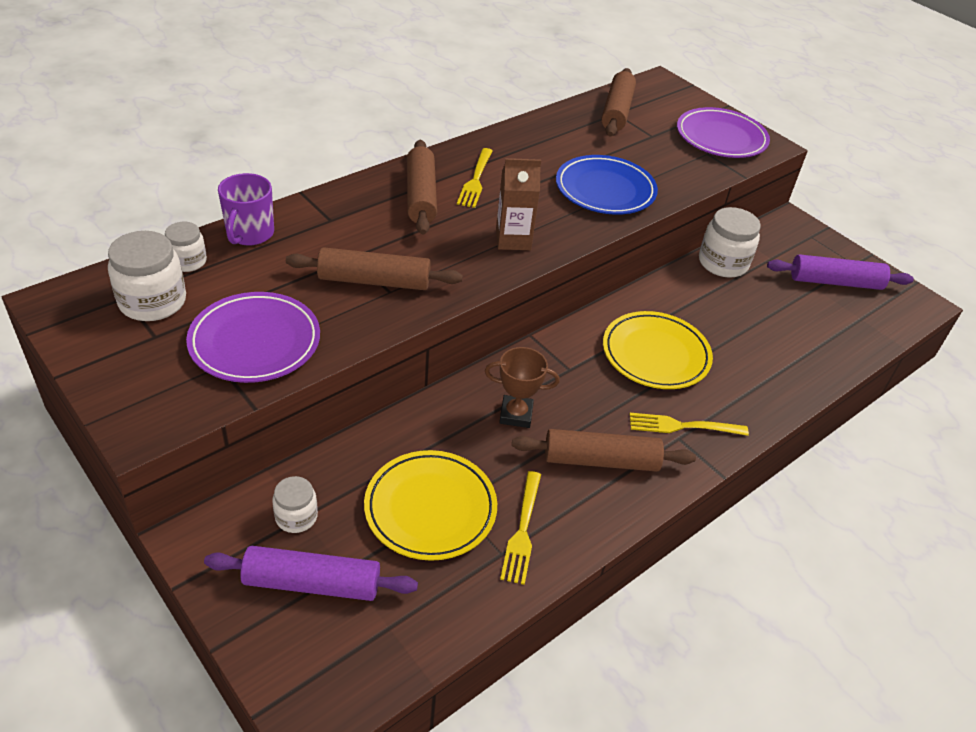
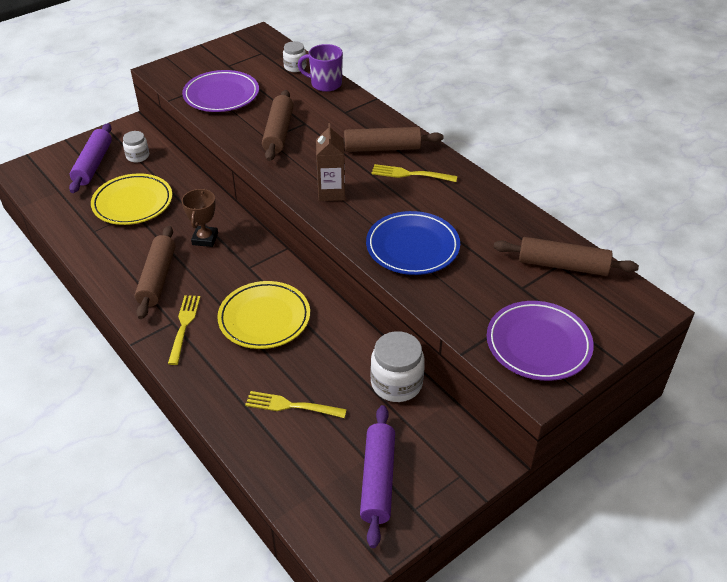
camera: 95 degrees right, 0 degrees up
(152, 302) = (257, 61): white jar -> none
(522, 531) = (107, 240): yellow fork -> yellow fork (291, 406)

